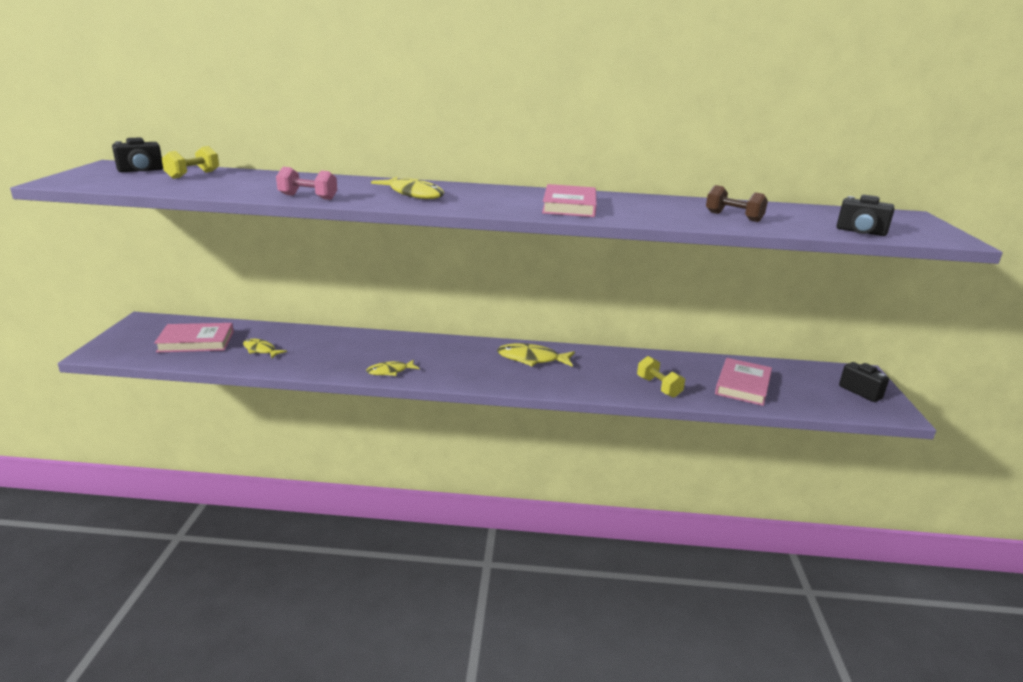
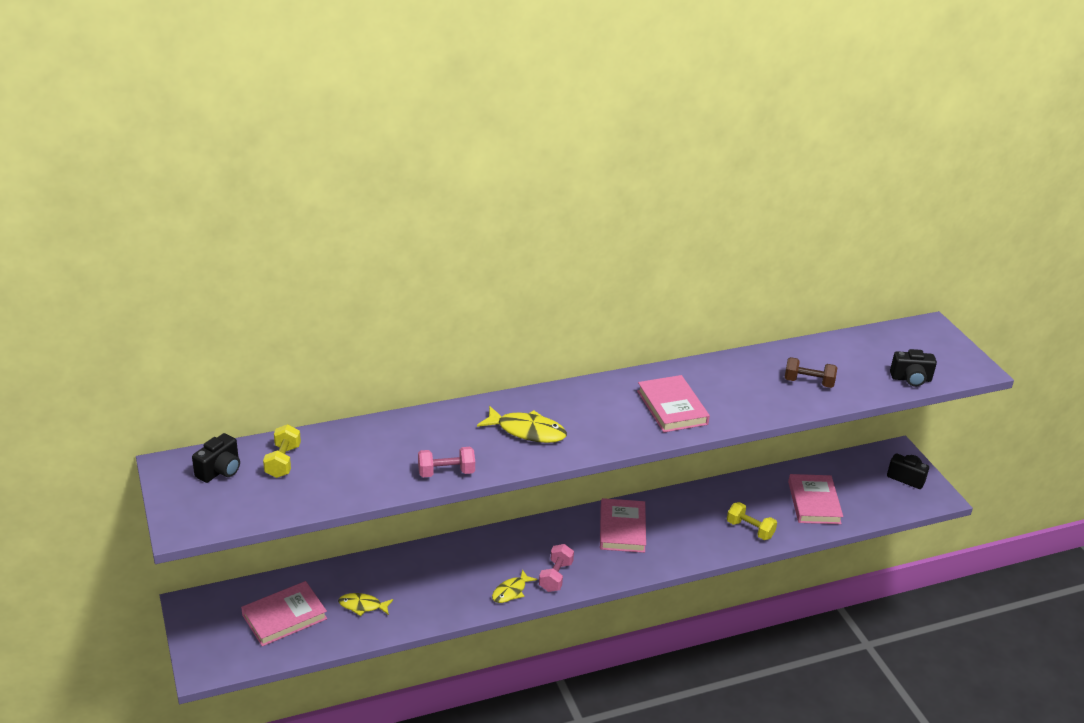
camera: 25 degrees left, 10 degrees up
(440, 372) = (555, 576): none -> pink dumbbell
(531, 359) = (622, 529): yellow fish -> pink book

